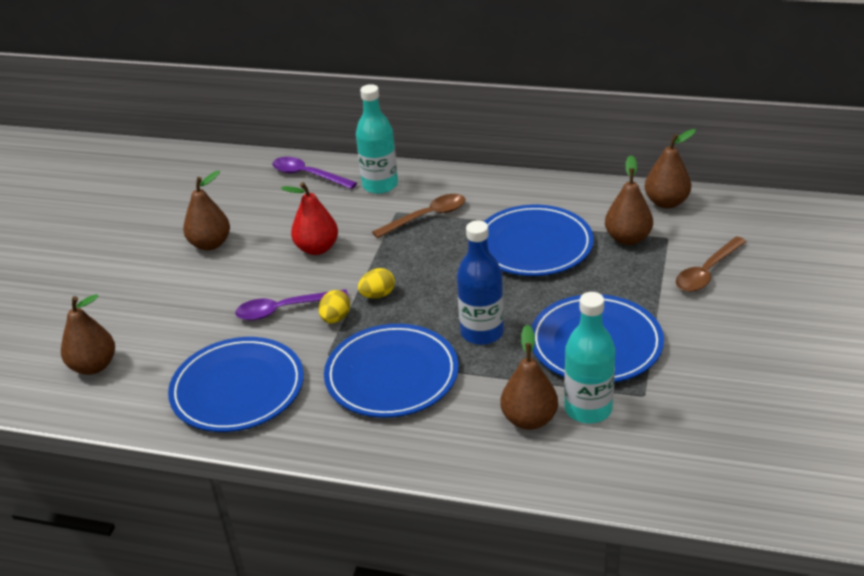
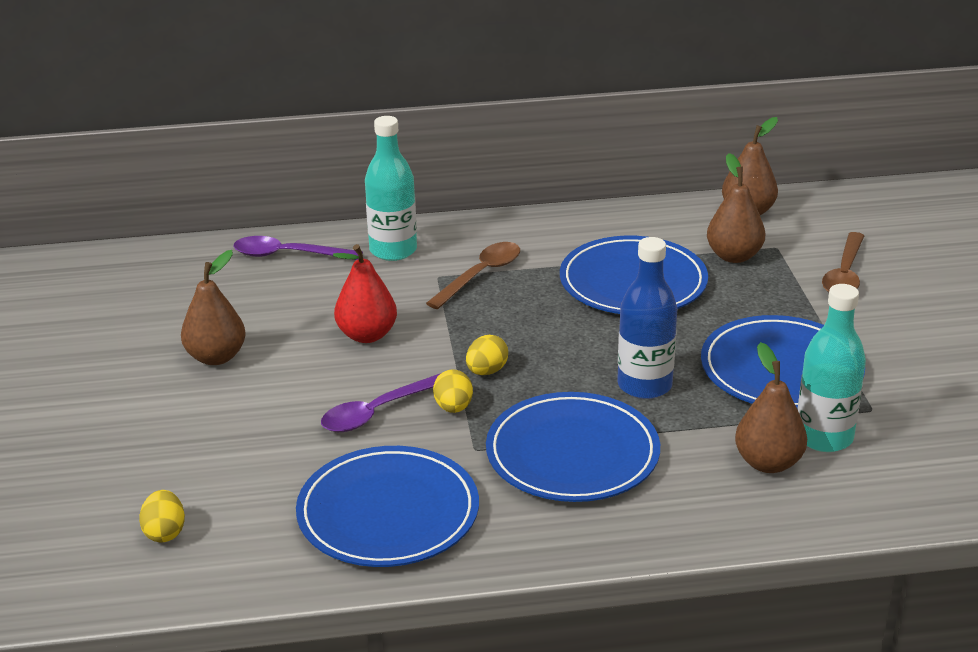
camera: 25 degrees left, 5 degrees down
(94, 366) = (165, 532): brown pear -> yellow egg

